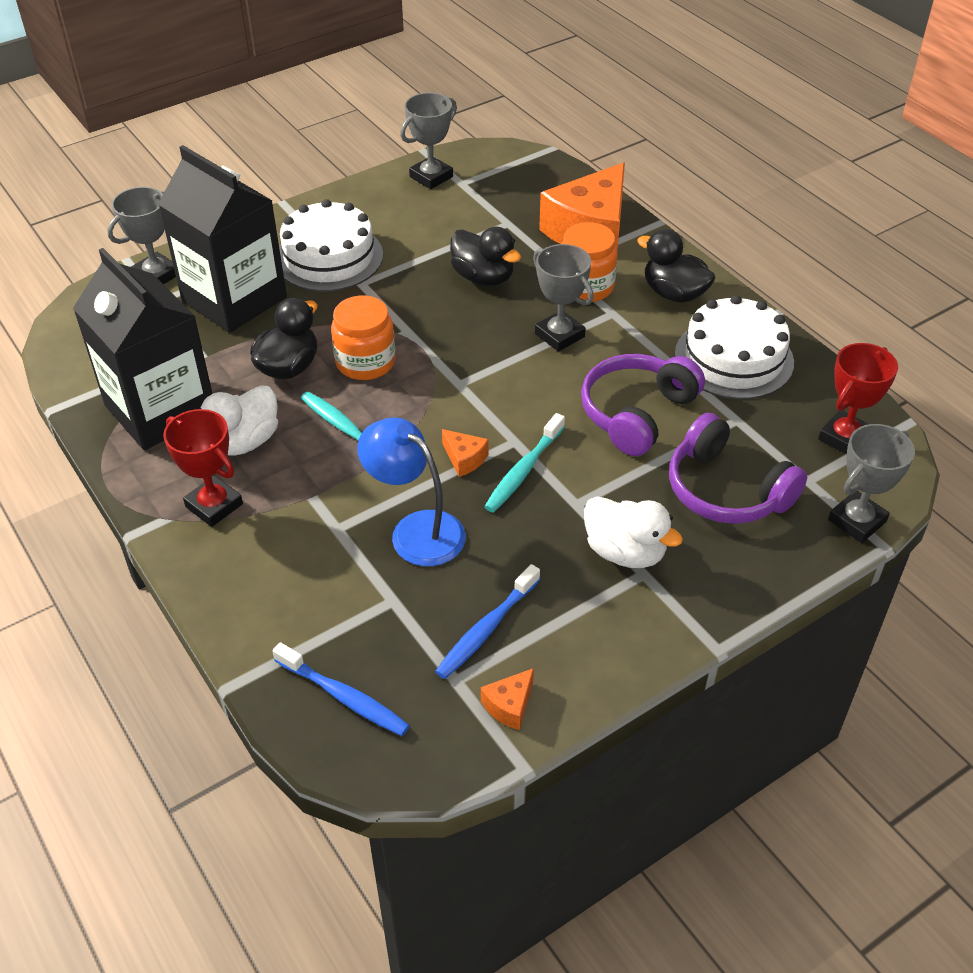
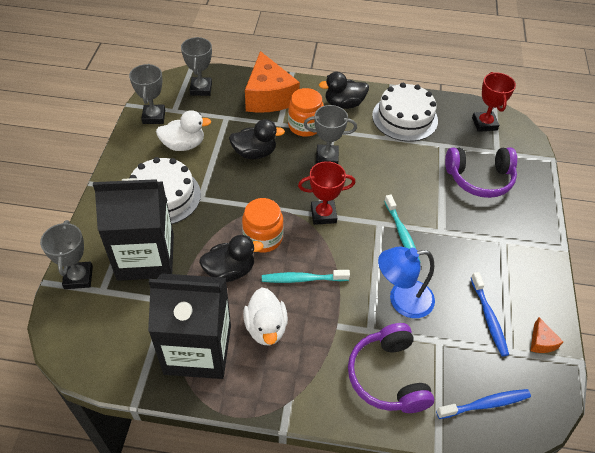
camera: 50 degrees left, 5 degrees up
(214, 505) = (301, 373): red trophy -> red trophy (323, 215)
(288, 367) = (230, 271): black duck -> black duck turned 90 degrees clockwise
(464, 459) = (372, 249): orange cheese -> none
(625, 552) = (485, 236): white duck -> white duck (184, 145)
(637, 413) = (405, 171): purple headphones -> purple headphones (388, 376)
(857, 521) = (532, 156): grey trophy -> grey trophy (201, 89)

